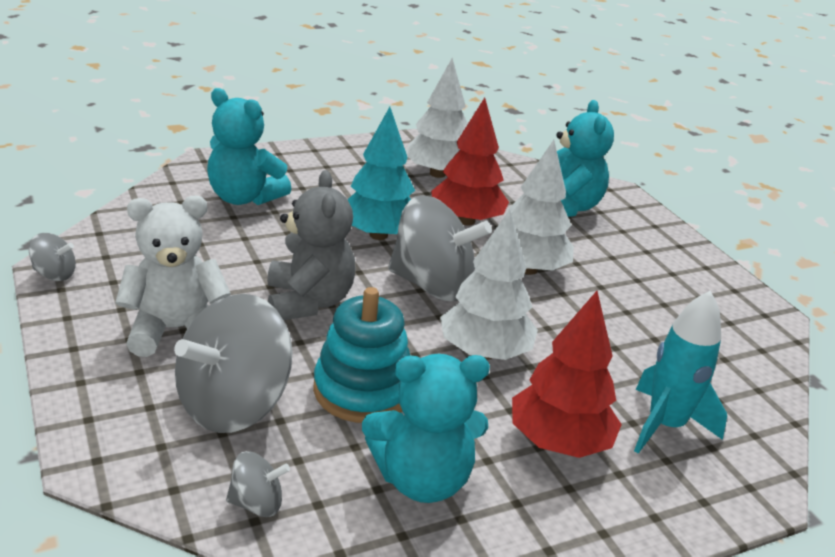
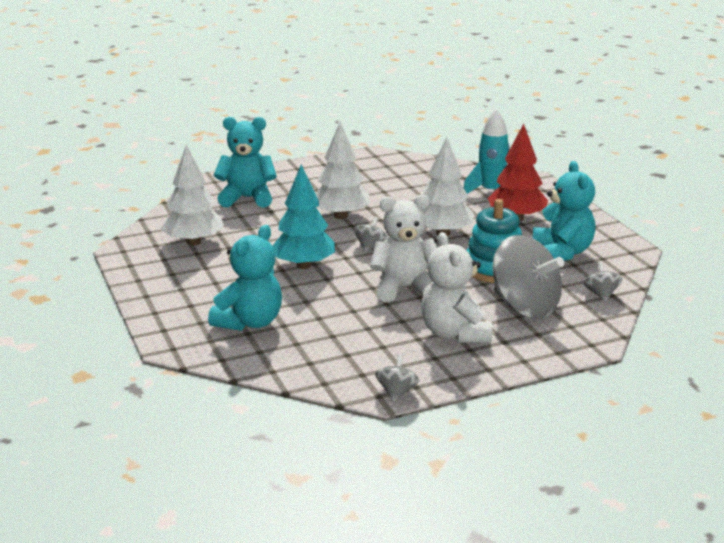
camera: 85 degrees left, 5 degrees down
(308, 302) = (404, 288): grey teddy bear -> white teddy bear
(432, 285) = (370, 247): grey spinning top -> grey spinning top, size x0.45
(466, 221) = (275, 233): red tree -> none

